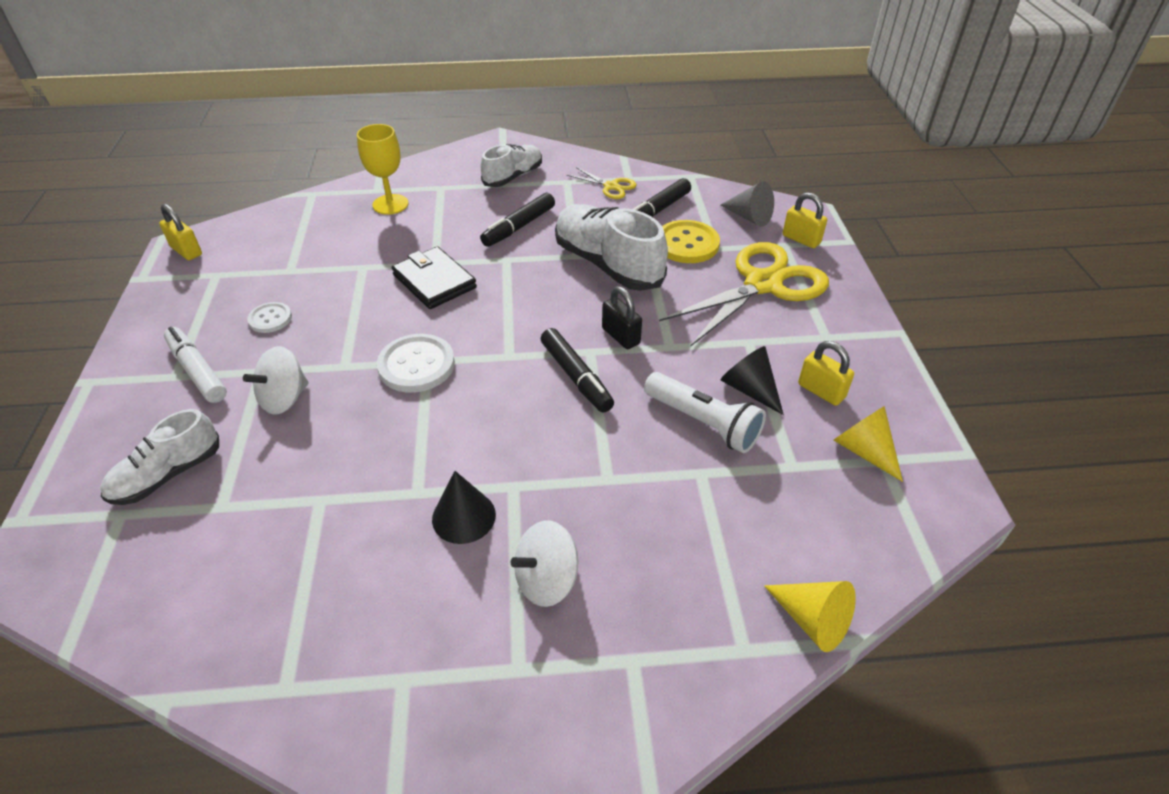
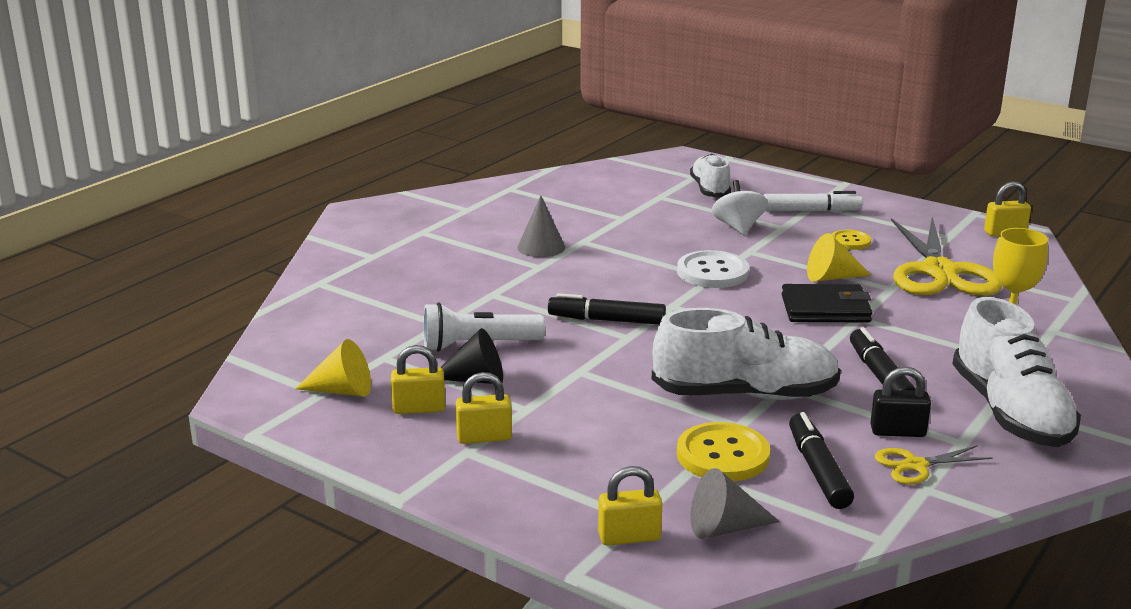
camera: 130 degrees right, 20 degrees down
(270, 319) = (850, 241): white button -> yellow button
(463, 516) = (541, 247): black cone -> grey cone
(513, 177) = (1010, 412): white shoe -> white shoe, size x1.62
(546, 580) = (457, 253): white spinning top -> none
(621, 336) = (626, 356): black padlock -> black padlock (897, 431)
(763, 284) = (589, 462): yellow scissors -> yellow scissors (939, 272)
(803, 339) = (484, 437): none -> yellow padlock
(812, 620) = (292, 307): yellow cone -> yellow cone (831, 277)

